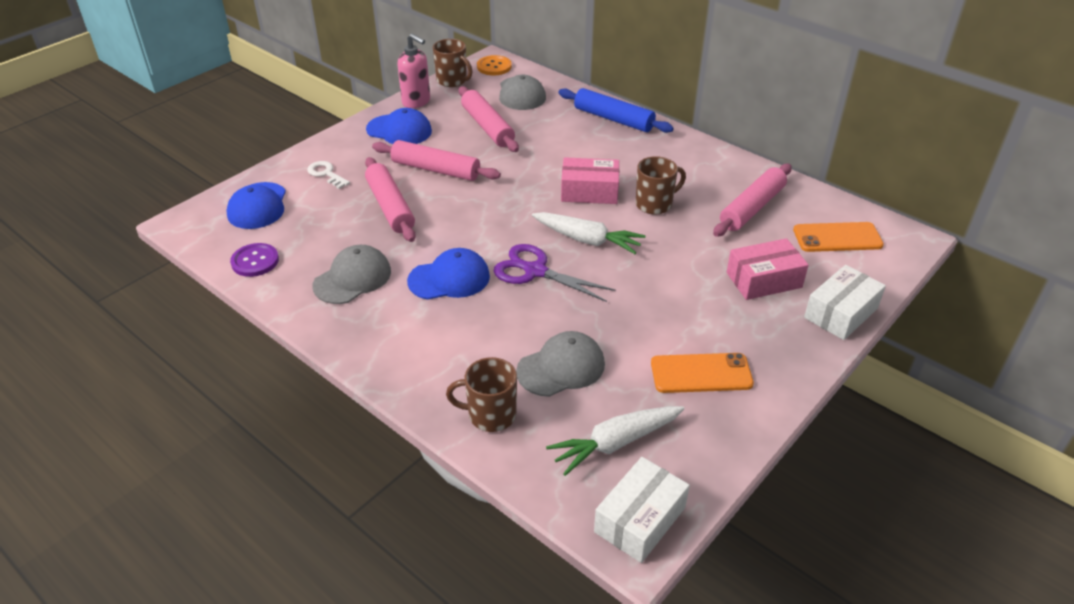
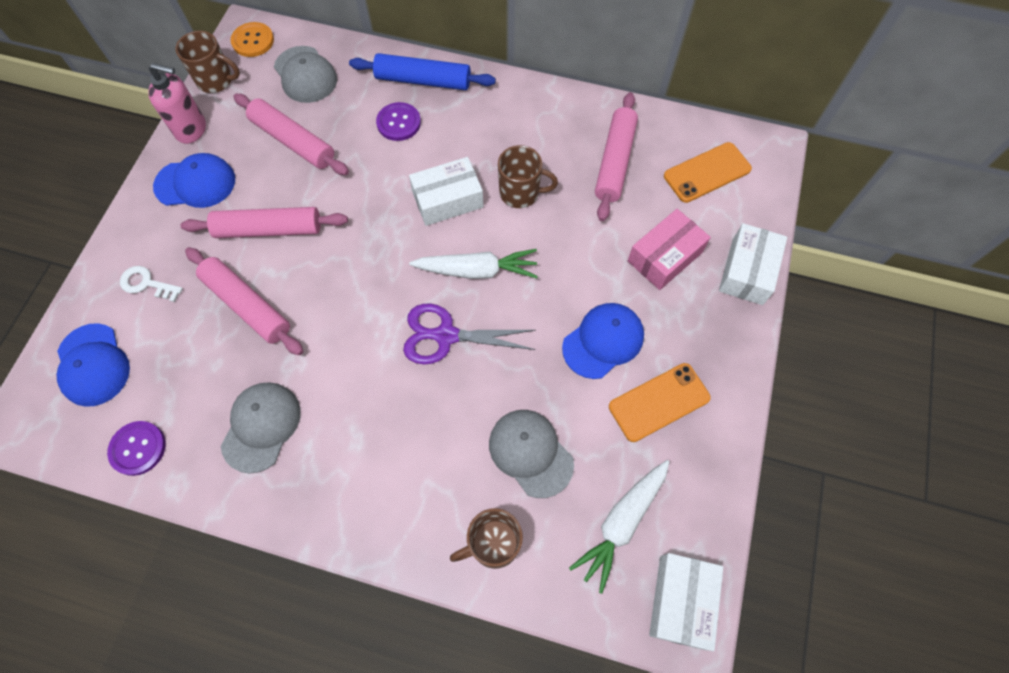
camera: 25 degrees left, 25 degrees up
(449, 279) = (364, 383): blue cap -> blue cap (603, 341)
(561, 367) = (530, 453): grey cap -> grey cap turned 75 degrees counterclockwise
(578, 137) = (398, 123): none -> purple button
(589, 191) = (447, 200): pink box -> white box
(654, 204) = (520, 193): brown mug -> brown mug turned 60 degrees clockwise

